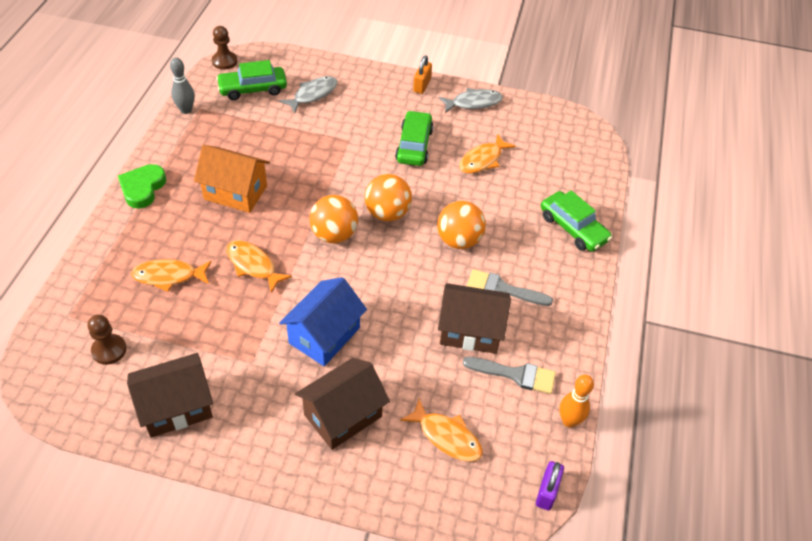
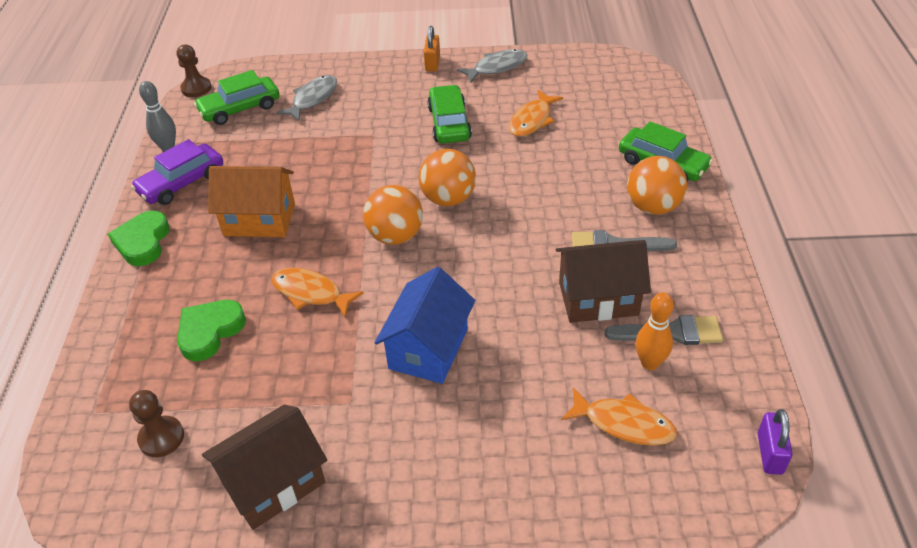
camera: 10 degrees left, 5 degrees down
(169, 276) = (210, 331): orange fish -> green heart
(187, 144) = (181, 183): none -> purple car
(343, 415) = (488, 434): brown house -> none
(459, 240) = (542, 207): orange ball -> orange ball (653, 207)
(569, 421) = (756, 366): orange bowling pin -> orange bowling pin (650, 363)

